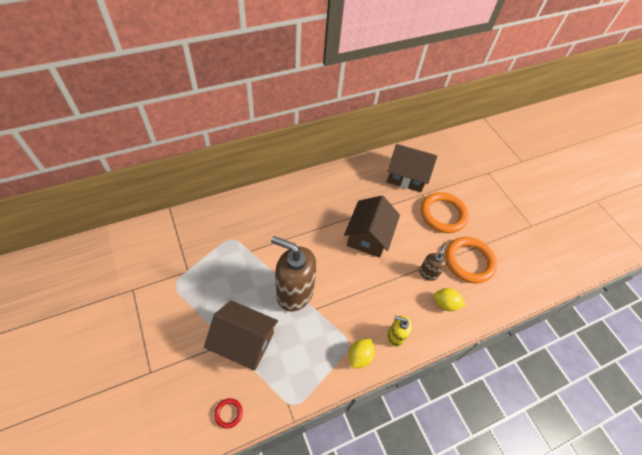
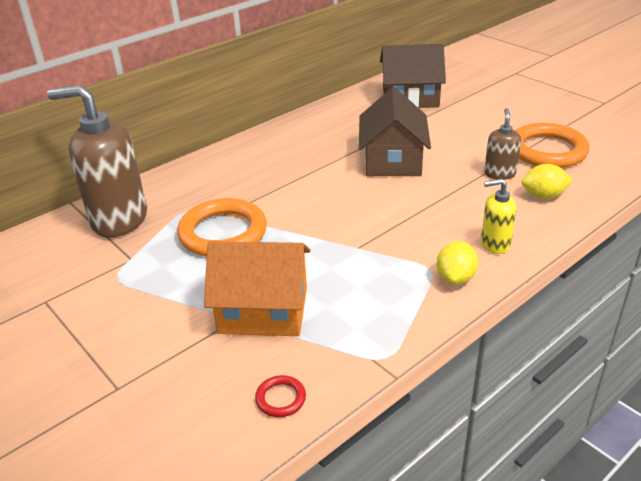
camera: 10 degrees left, 20 degrees down
(244, 341) = (263, 310): brown house -> orange house
(294, 292) = (315, 239): brown soap dispenser -> brown soap dispenser (119, 219)
(443, 214) = (482, 119): orange ring -> orange ring (223, 233)

